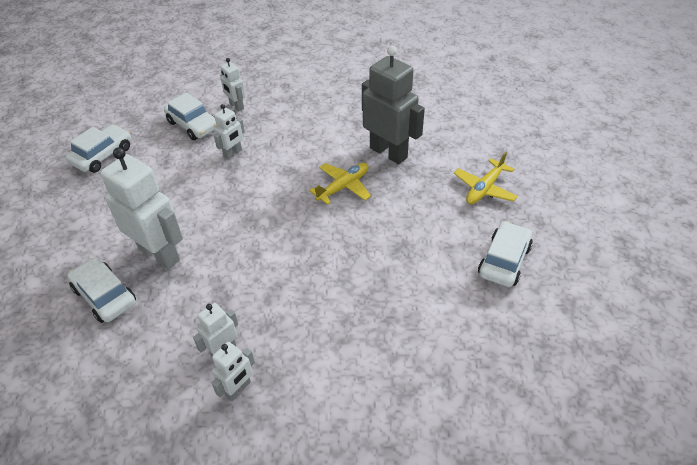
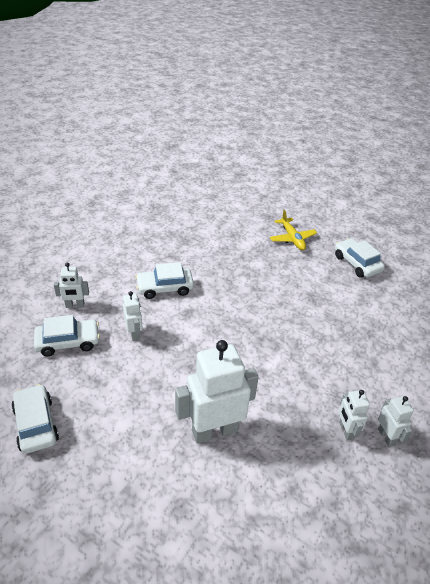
camera: 60 degrees left, 5 degrees down
(105, 296) = (234, 490): white car -> white car (165, 288)
(343, 187) = (233, 294): yellow plane -> none
(388, 152) = (220, 257): grey robot -> none

